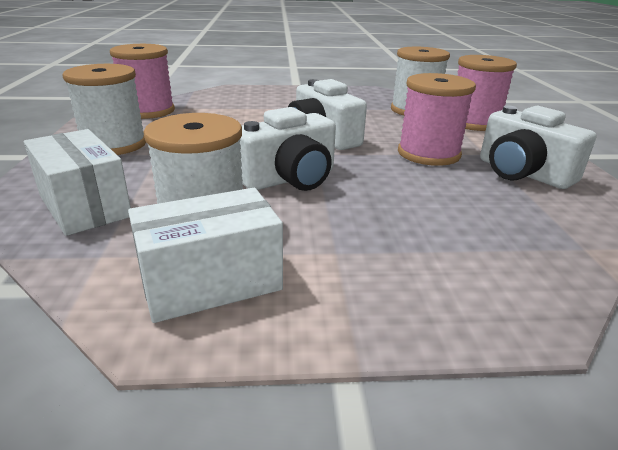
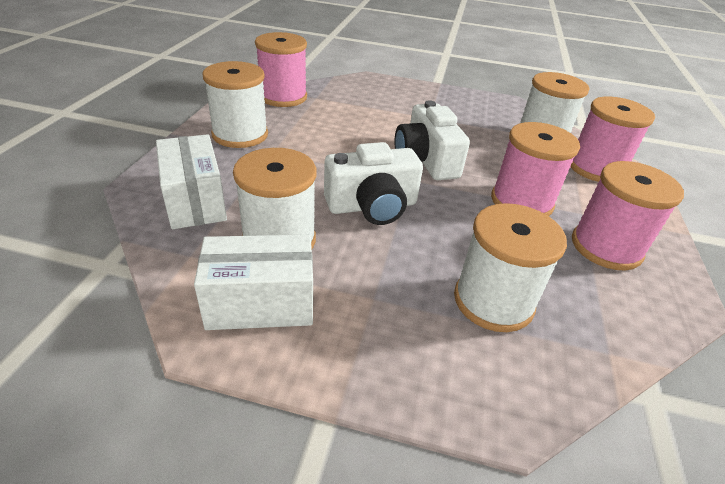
camera: 15 degrees right, 10 degrees up
(455, 230) = (493, 301): none -> white spool
(522, 173) = (606, 247): white camera -> pink spool

